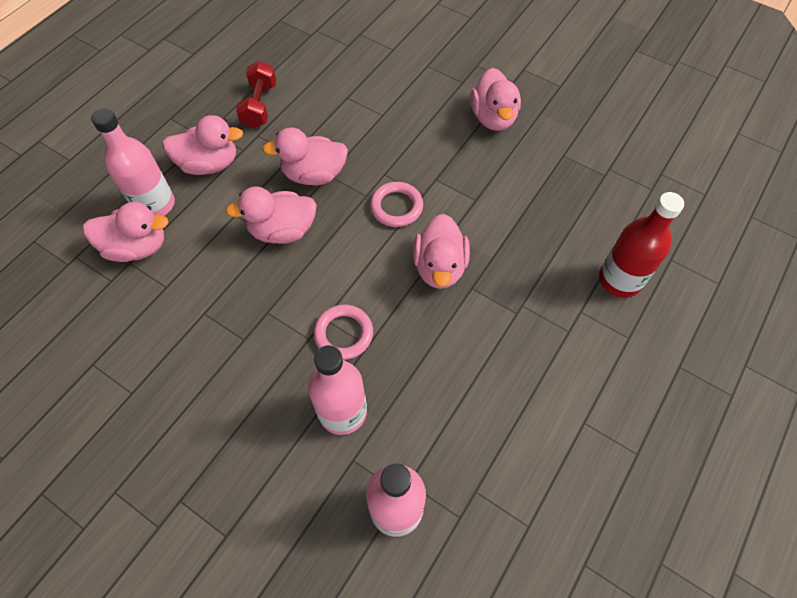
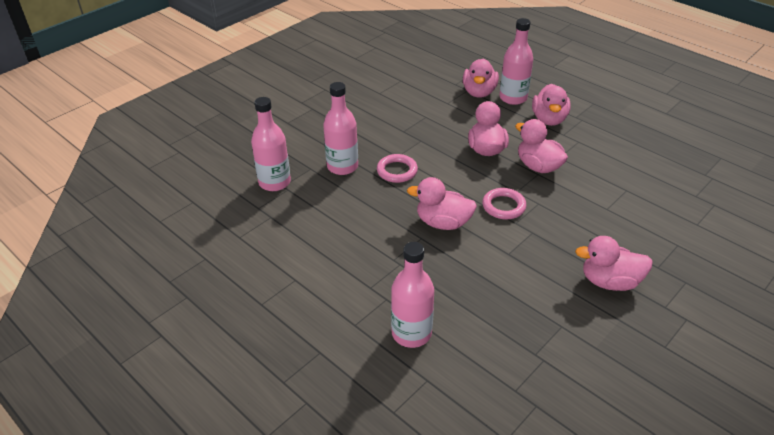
camera: 100 degrees right, 20 degrees down
(259, 105) = (611, 143): red dumbbell -> none
(314, 174) = (538, 166): pink duck -> pink duck turned 45 degrees counterclockwise
(619, 280) = (411, 333): red bottle -> pink bottle

